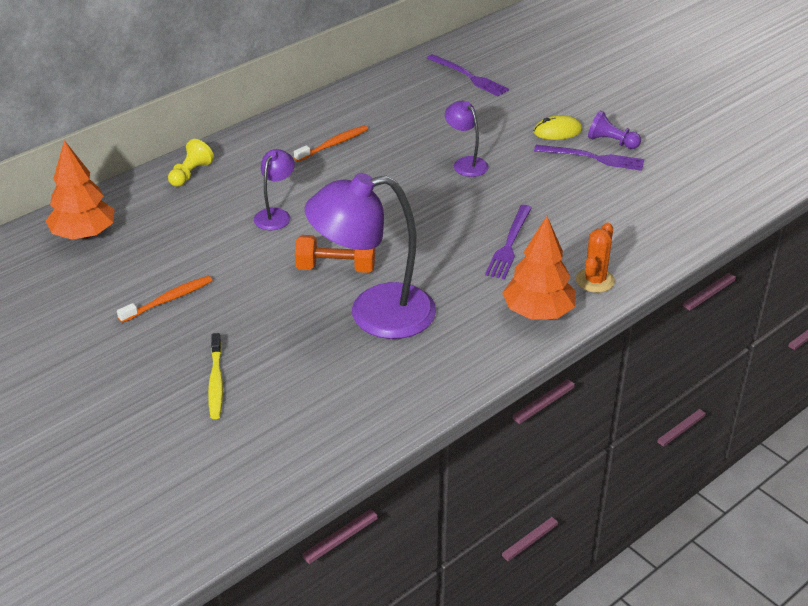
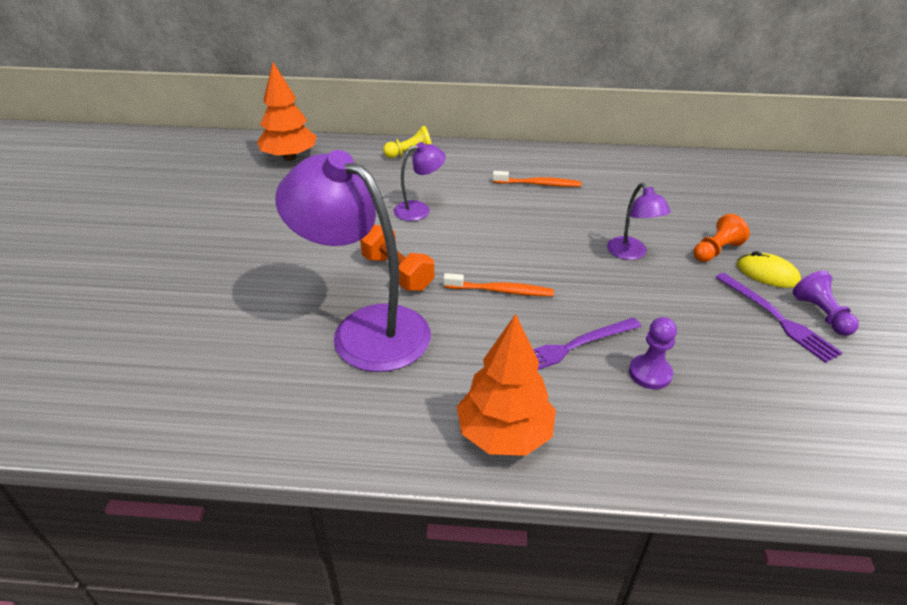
camera: 45 degrees right, 0 degrees up
(168, 300) = (260, 225): orange toothbrush -> orange toothbrush (501, 291)
(216, 382) = (184, 301): yellow toothbrush -> none
(466, 163) = (631, 253): purple lamp -> purple lamp turned 150 degrees clockwise
(469, 76) = (733, 189): purple fork -> none
(512, 132) = (715, 251): none -> orange pawn
(567, 232) = (650, 373): none -> purple pawn
(595, 280) = (612, 444): orange cactus -> none

